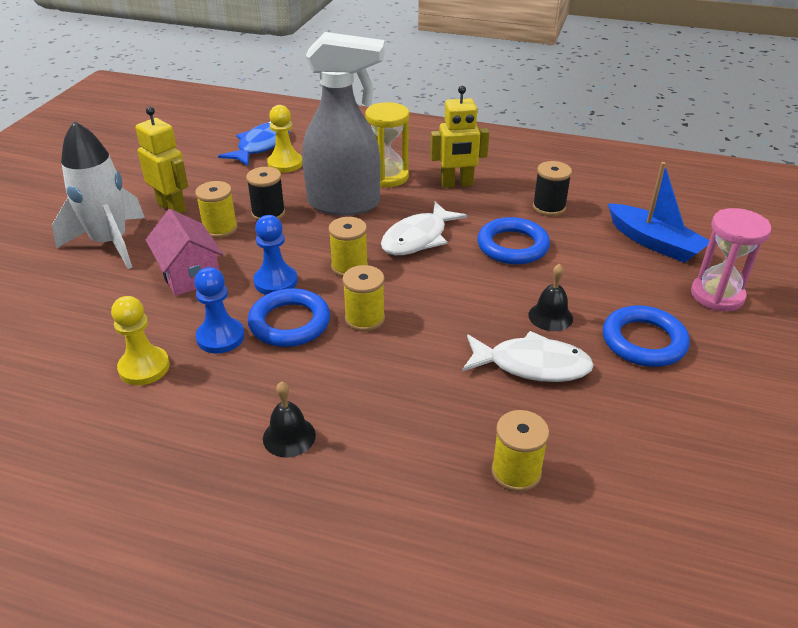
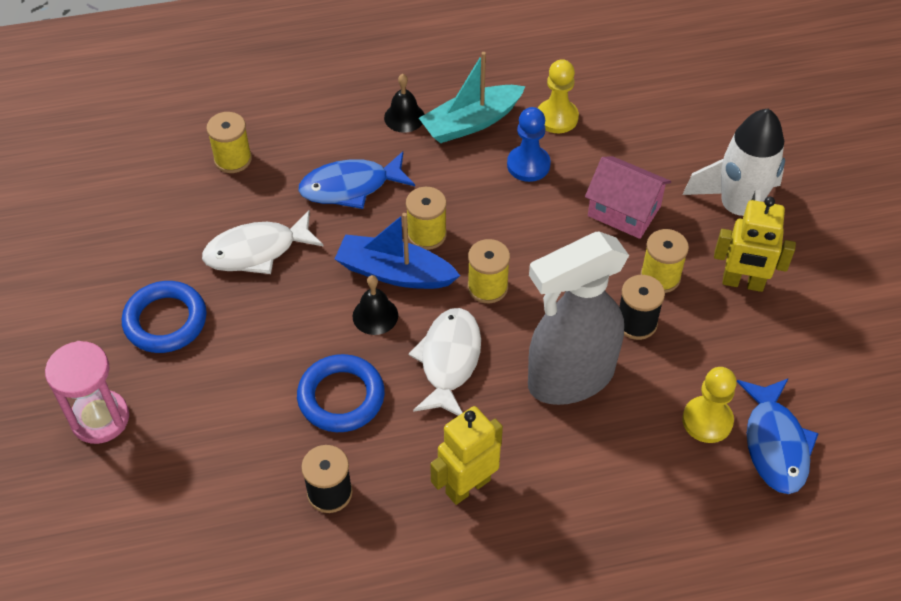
camera: 150 degrees right, 15 degrees up
(228, 399) = (471, 122): none -> turquoise boat
(275, 282) = (539, 238): blue pawn -> none
(289, 323) = (486, 202): blue ring -> none
(387, 177) = (561, 457): yellow hourglass -> none
(403, 386) = (350, 187): none -> blue fish
(550, 316) = (261, 312): black bell -> black bell (375, 315)
(654, 243) = (182, 481): blue boat -> blue boat (394, 273)

